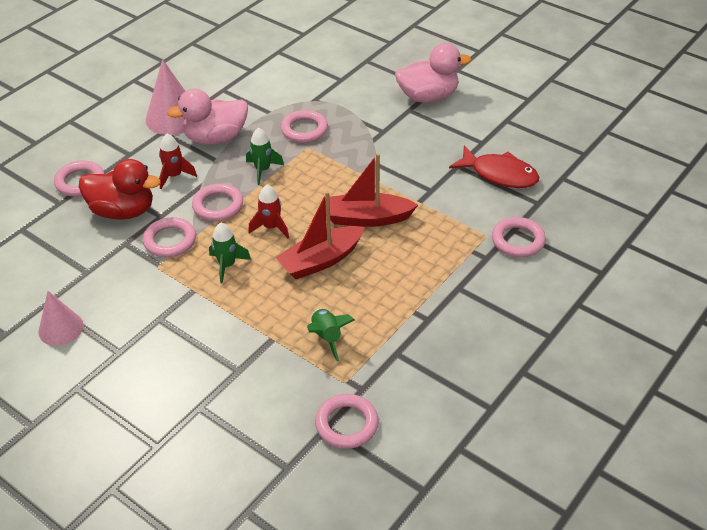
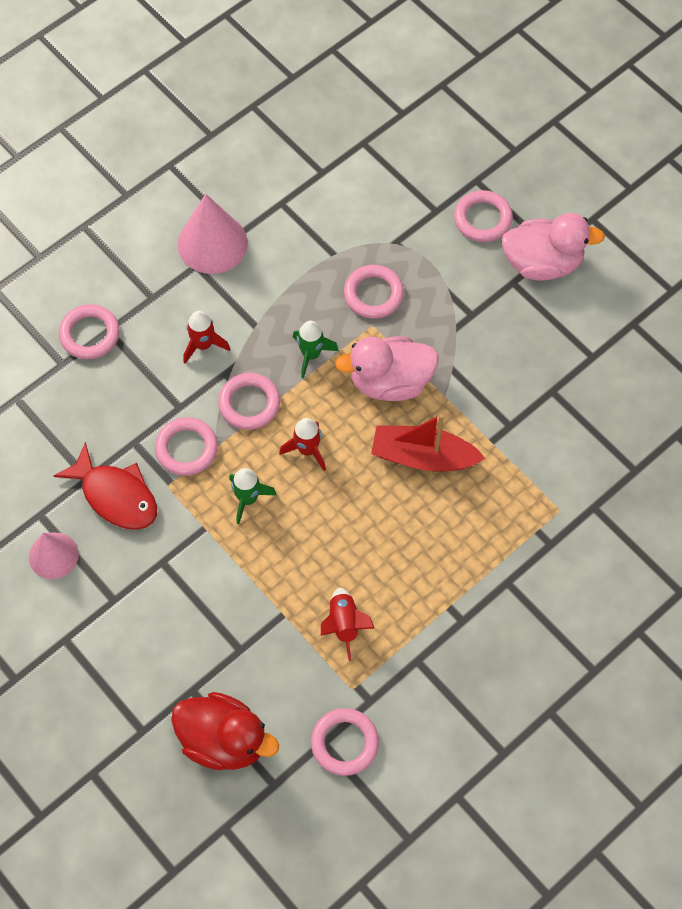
camera: 10 degrees right, 20 degrees up
(123, 211) = (136, 392): red duck -> red duck (224, 740)
(215, 138) = (261, 289): pink duck -> pink duck (390, 382)
(321, 260) = (357, 511): red boat -> none
(327, 337) = (344, 624): green rocket -> red rocket
(499, 174) = (600, 415): red fish -> red fish (116, 495)
(518, 240) = (594, 525): pink ring -> pink ring (482, 219)

